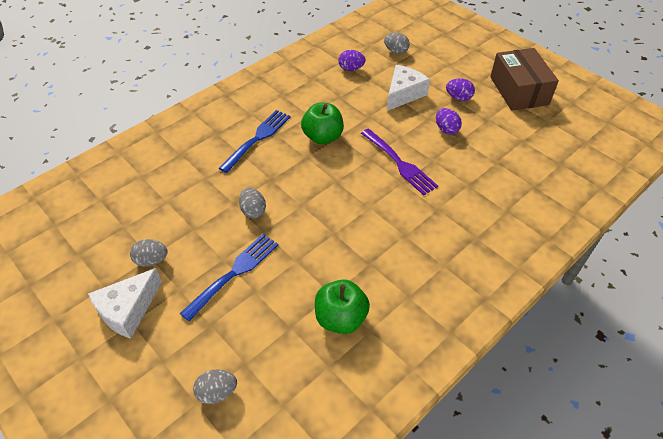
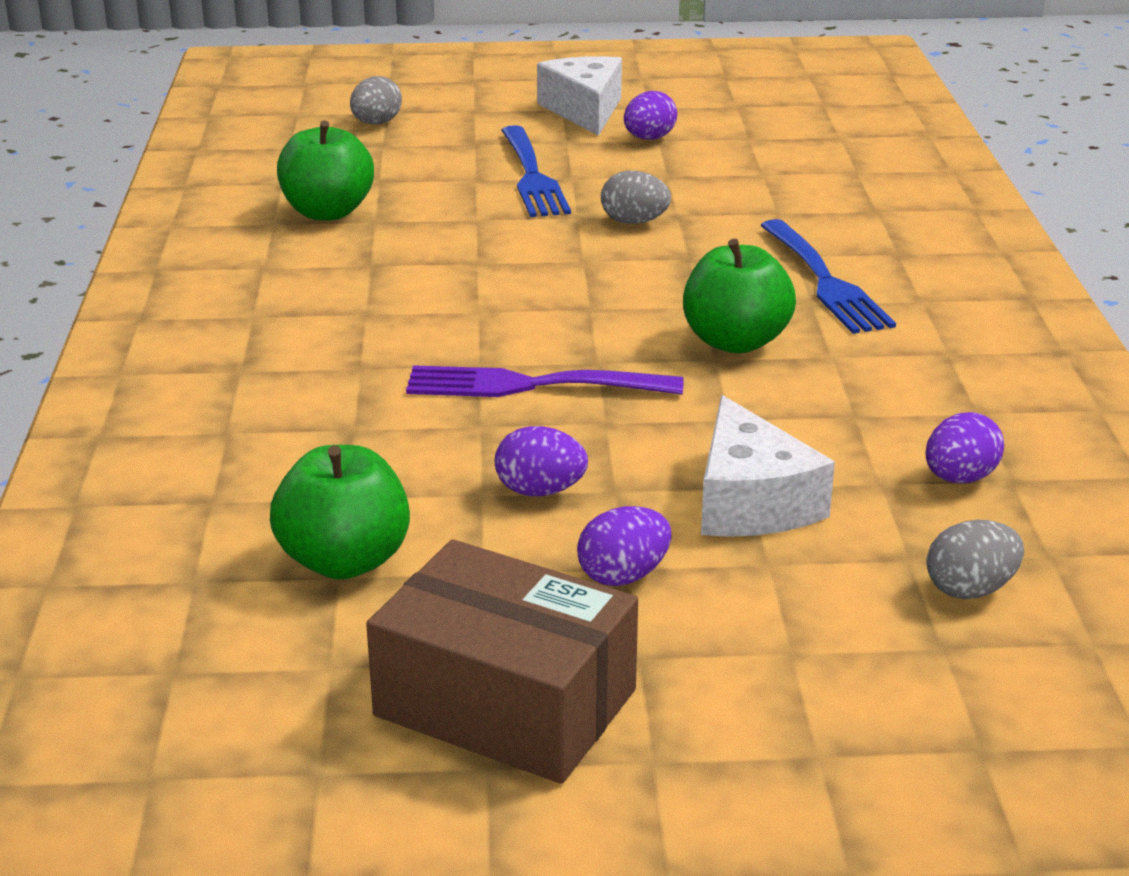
camera: 130 degrees right, 20 degrees down
(151, 260) = (649, 138): grey egg -> purple egg
(517, 143) = (345, 561): none -> green apple

